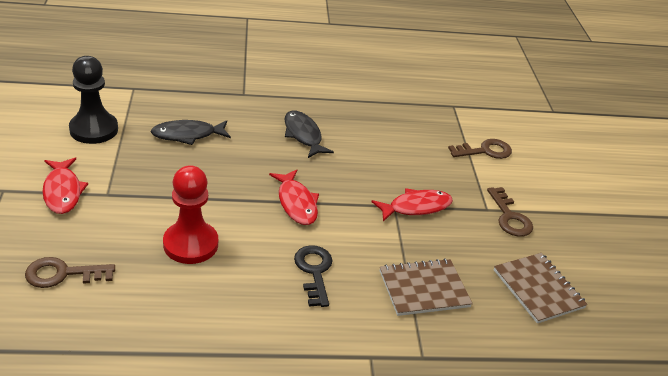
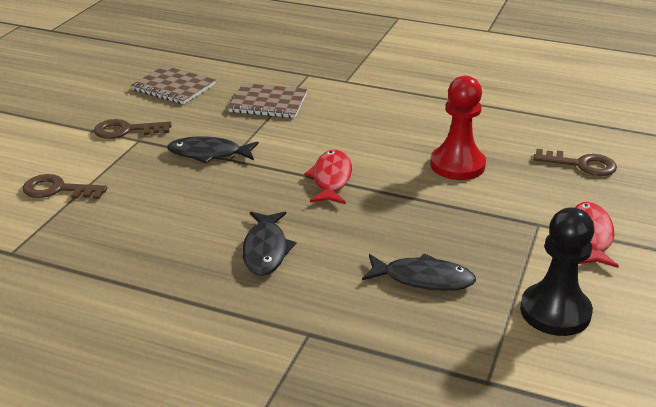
camera: 150 degrees left, 5 degrees down
(314, 271) = (352, 128): black key -> none
(416, 207) = (209, 154): red fish -> black fish
(509, 217) = (126, 130): brown key -> brown key turned 105 degrees counterclockwise
(538, 289) = (173, 87): brown notebook -> brown notebook turned 60 degrees counterclockwise

